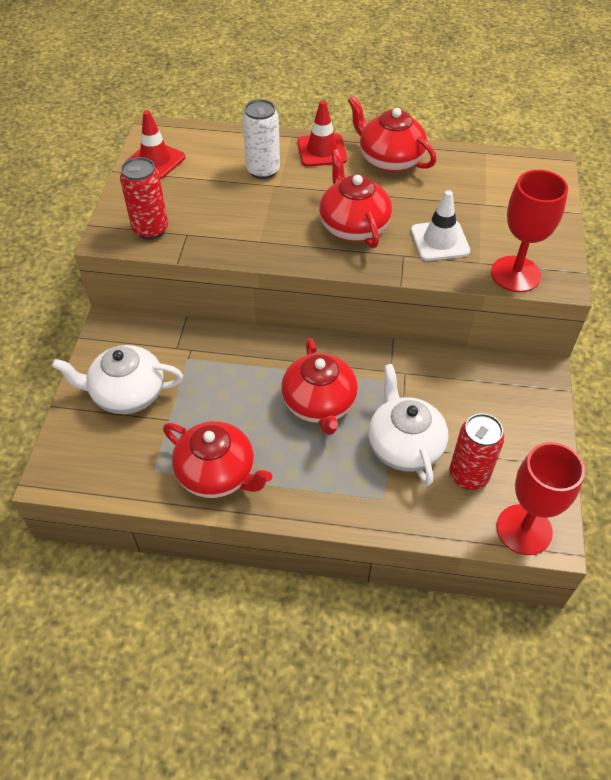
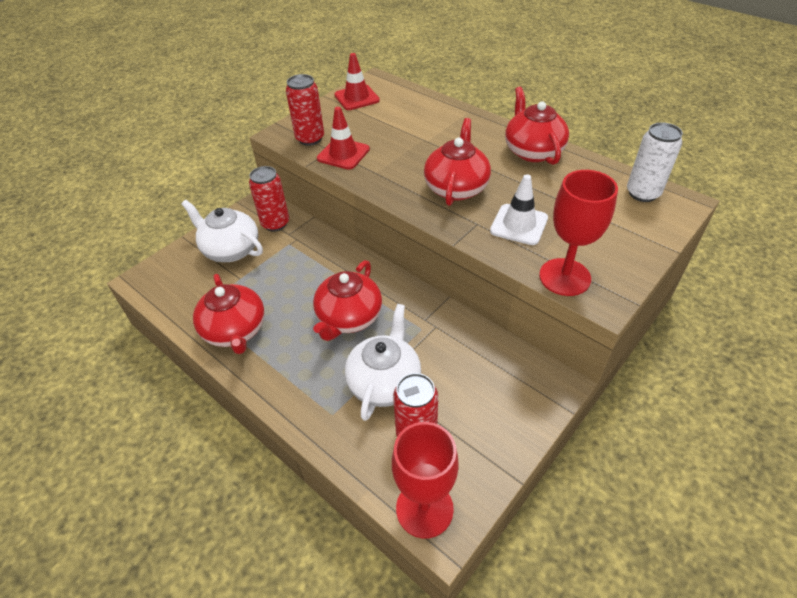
camera: 35 degrees right, 5 degrees down
(150, 343) = (275, 223): none -> red can
(263, 170) = (425, 127): white can -> white can (642, 193)
(322, 151) = (483, 128): red traffic cone -> red traffic cone (343, 154)

